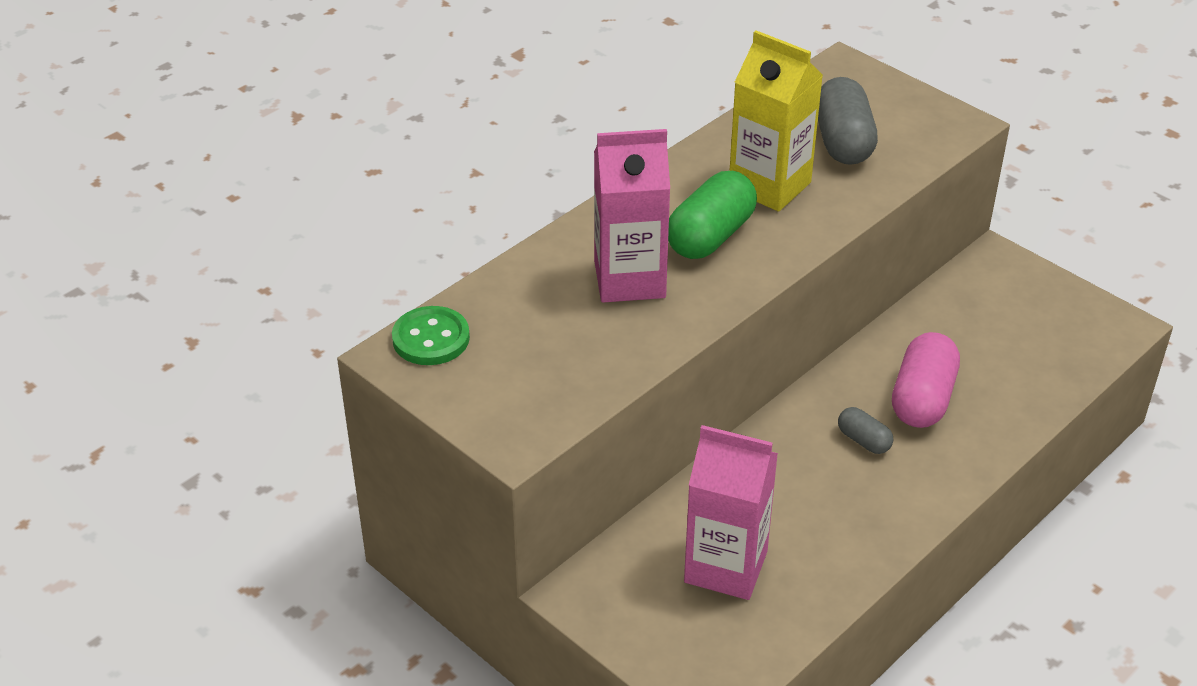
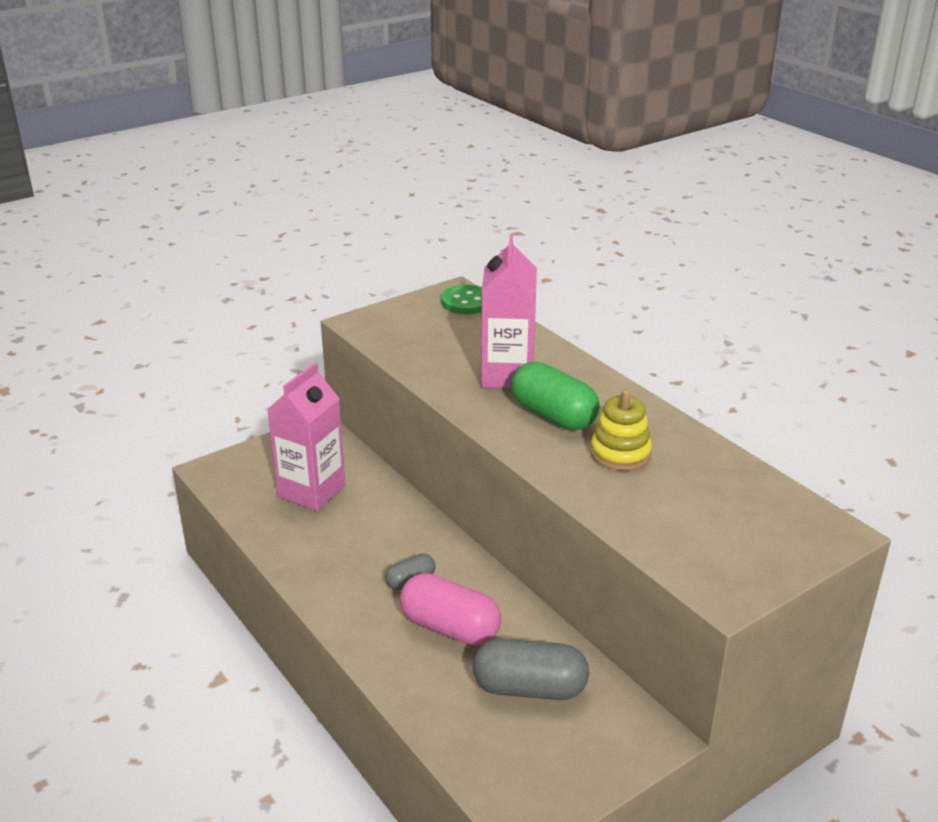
camera: 100 degrees right, 10 degrees down
(769, 186) = (620, 453): yellow carton -> yellow stacking toy
(843, 142) = (690, 506): grey capsule -> grey capsule (529, 688)

